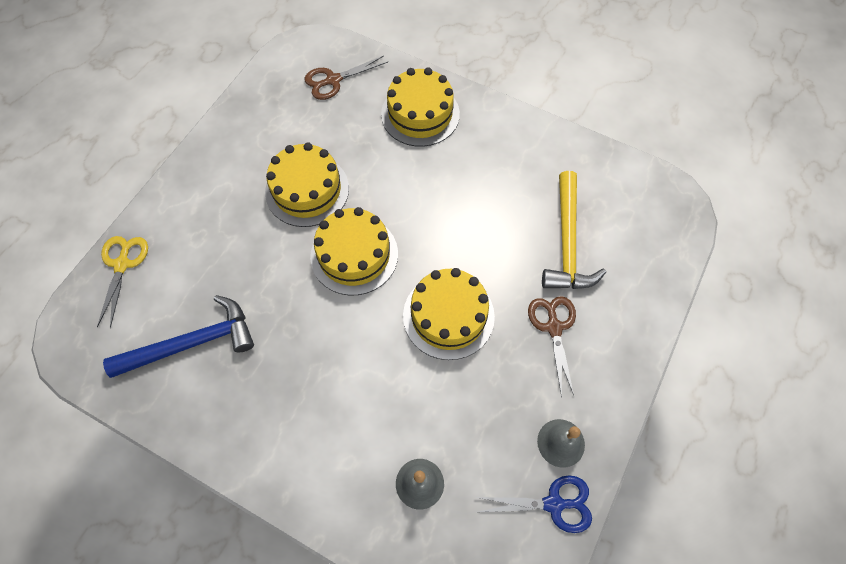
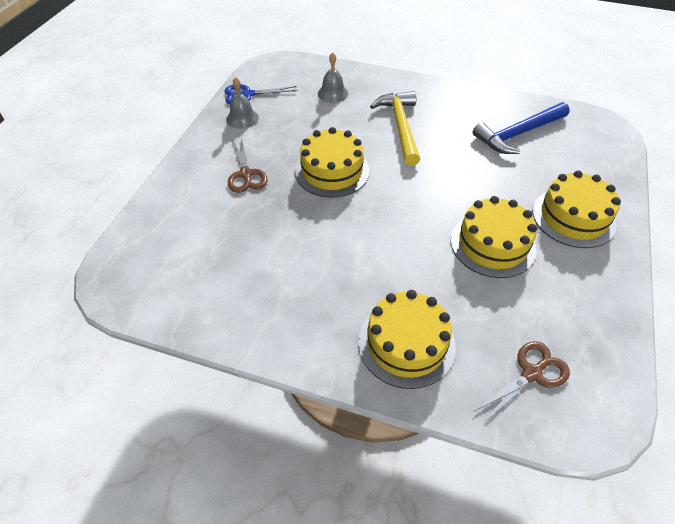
camera: 170 degrees right, 15 degrees down
(122, 264) = (611, 169): yellow scissors -> none
(354, 255) = (424, 200): yellow cake -> yellow cake (573, 217)
(567, 243) = (231, 234): yellow hammer -> yellow hammer (400, 127)

